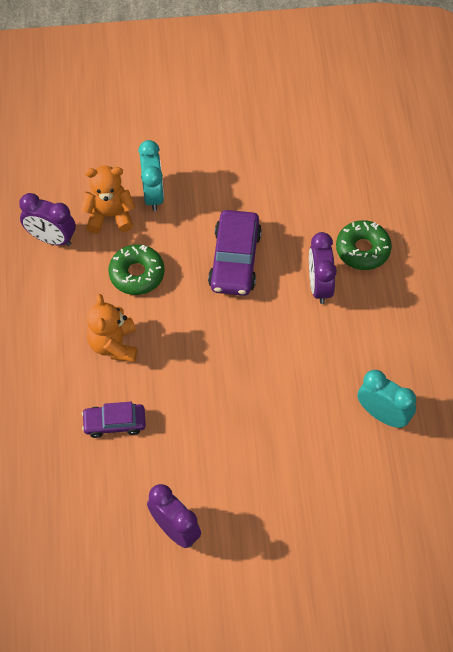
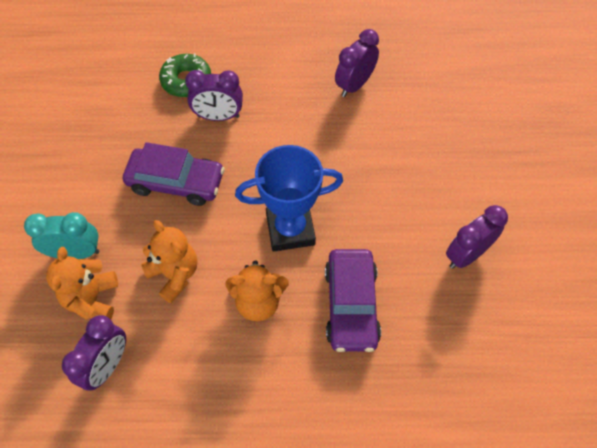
camera: 85 degrees left, 0 degrees up
(114, 423) = (351, 305): purple car -> purple car, size x1.60
(137, 274) = (174, 274): green donut -> orange teddy bear
(191, 365) = (290, 229): none -> blue trophy
(383, 415) = (354, 85): turquoise clock -> purple clock

